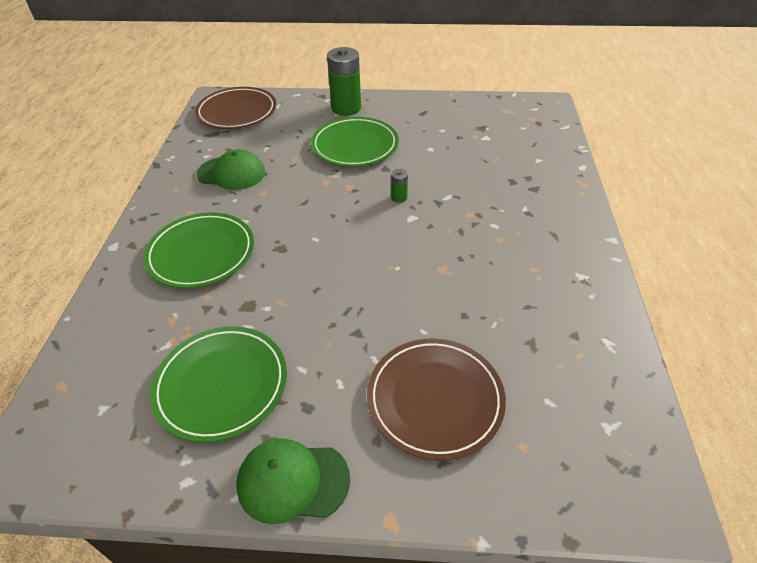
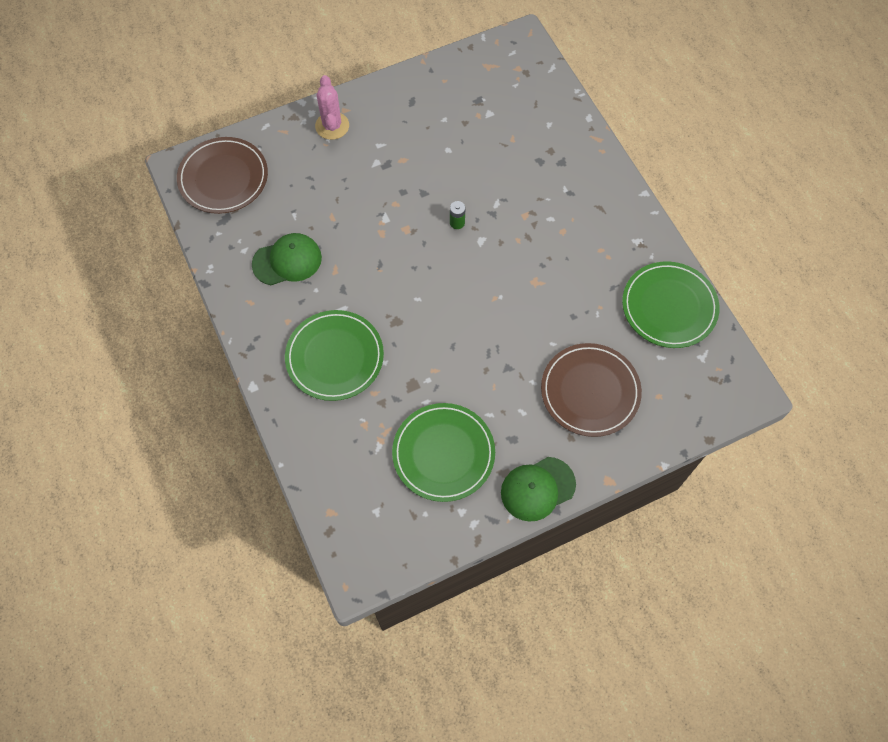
camera: 30 degrees left, 20 degrees up
(346, 108) = (332, 126): green battery -> pink cactus
(355, 145) = (376, 175): green plate -> green plate (669, 307)

